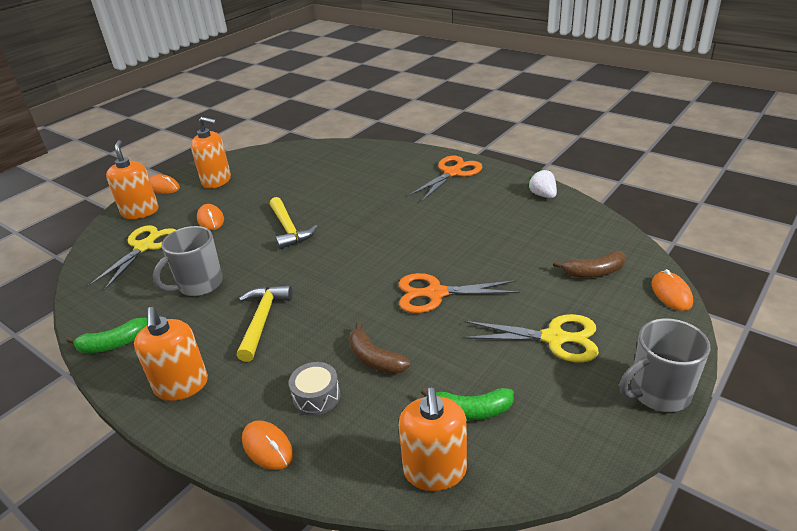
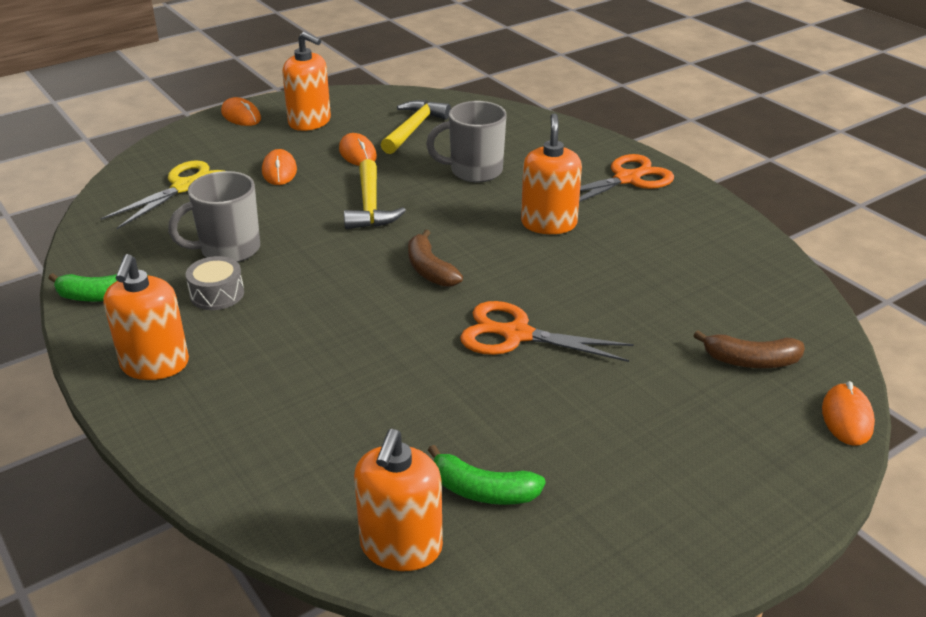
camera: 15 degrees right, 0 degrees up
(140, 212) = (199, 142): orange soap dispenser -> orange soap dispenser (549, 224)
(262, 320) = (283, 312): yellow hammer -> yellow hammer (413, 129)
(267, 447) = (219, 462): orange mouse -> orange mouse (357, 153)
(316, 396) = (303, 420): grey drum -> grey drum (217, 294)
(375, 359) = (396, 395): brown banana -> brown banana (429, 270)
(543, 195) = (739, 239): white strawberry -> none
(555, 338) = (644, 432): yellow scissors -> none
(658, 393) = (746, 539): grey mug -> grey mug (474, 171)

